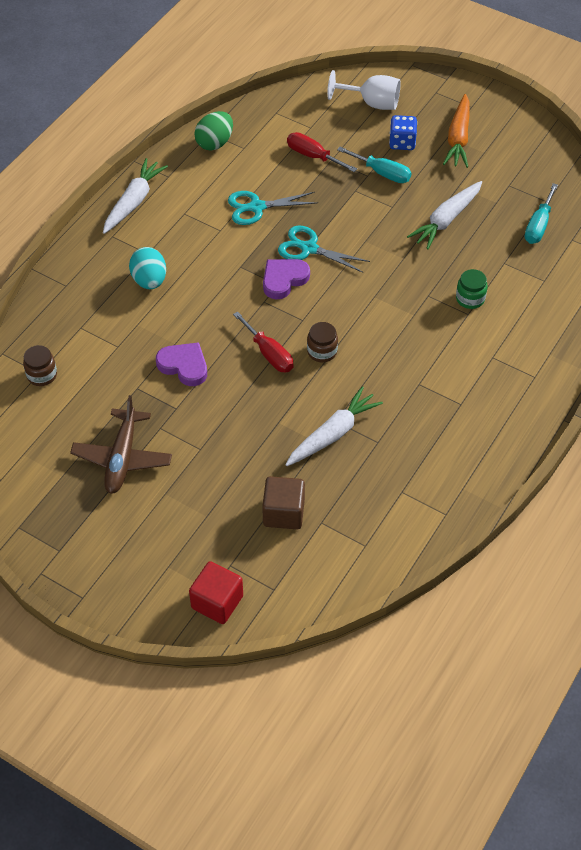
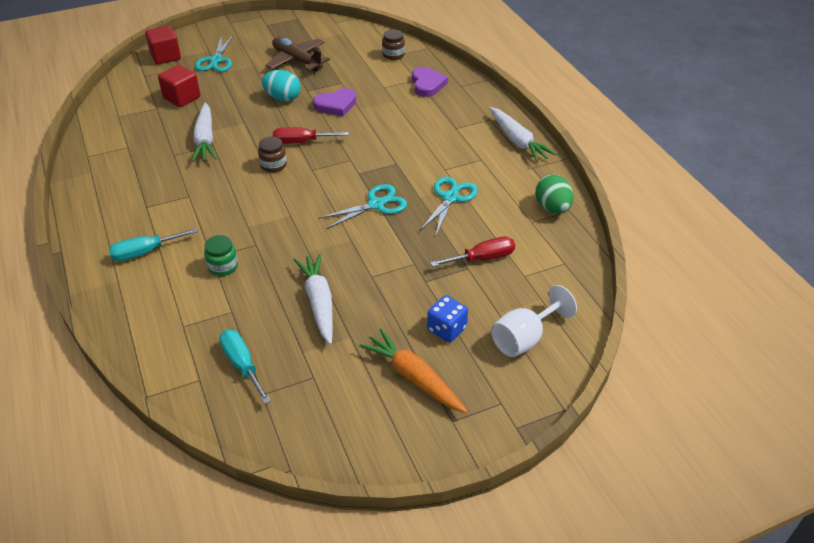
camera: 125 degrees right, 10 degrees down
(149, 280) = (427, 119): turquoise egg -> turquoise egg (283, 98)
(184, 540) = (216, 60): none -> turquoise scissors
(283, 513) = (182, 98): brown cube -> red cube
(284, 279) = (359, 178): purple heart -> purple heart (427, 84)
(382, 173) = (418, 292): turquoise screwdriver -> turquoise screwdriver (145, 252)

